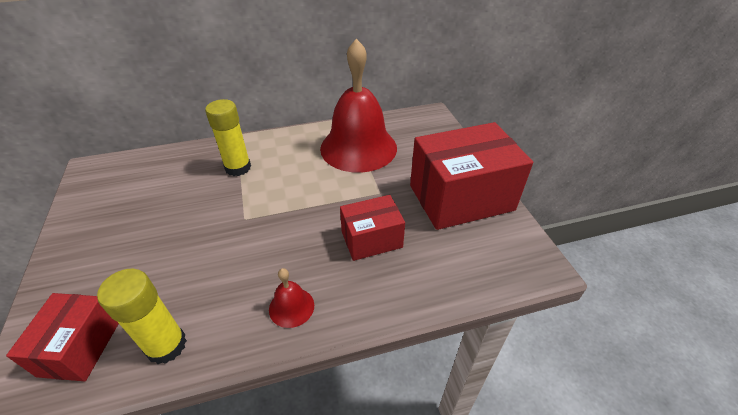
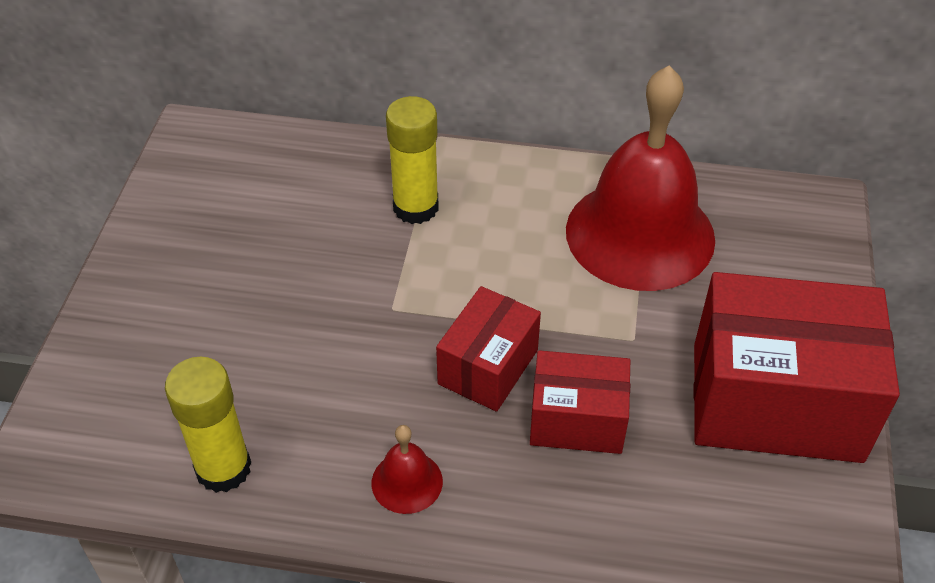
camera: 25 degrees right, 5 degrees up
(80, 347) = (120, 426): red box -> red box (488, 367)

